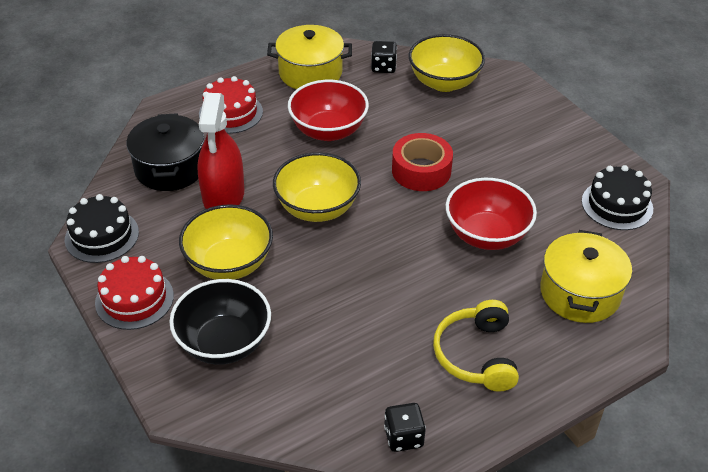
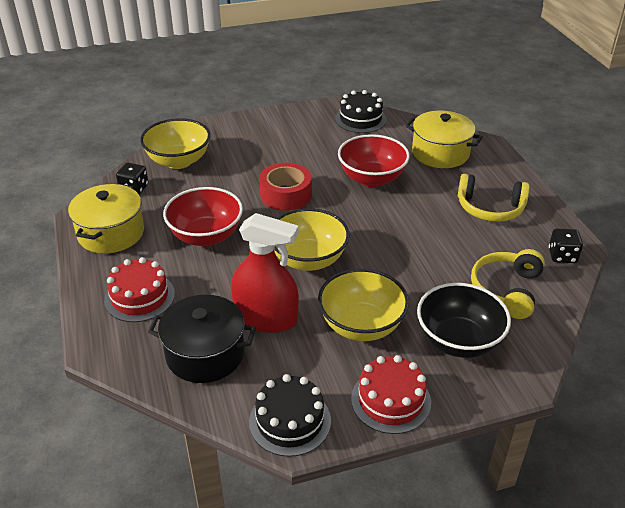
camera: 75 degrees left, 5 degrees down
(319, 381) = (506, 290): none -> yellow headphones

